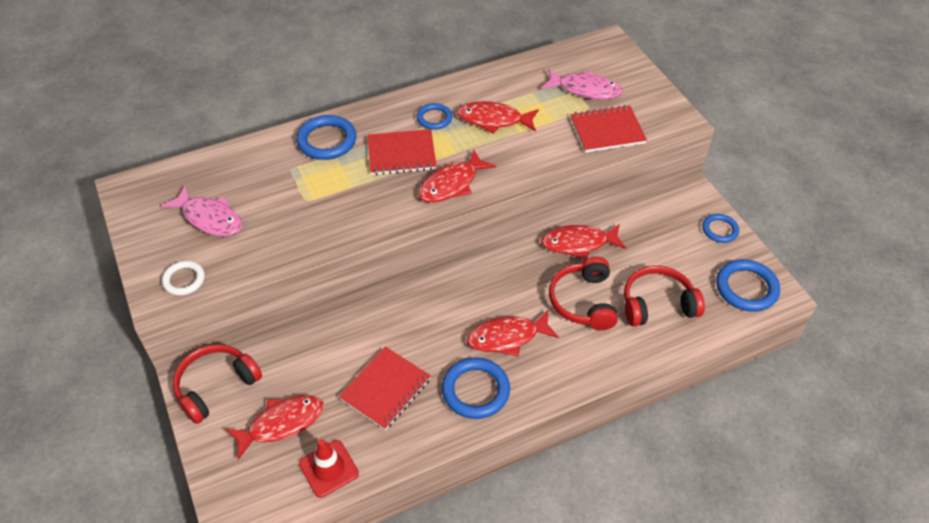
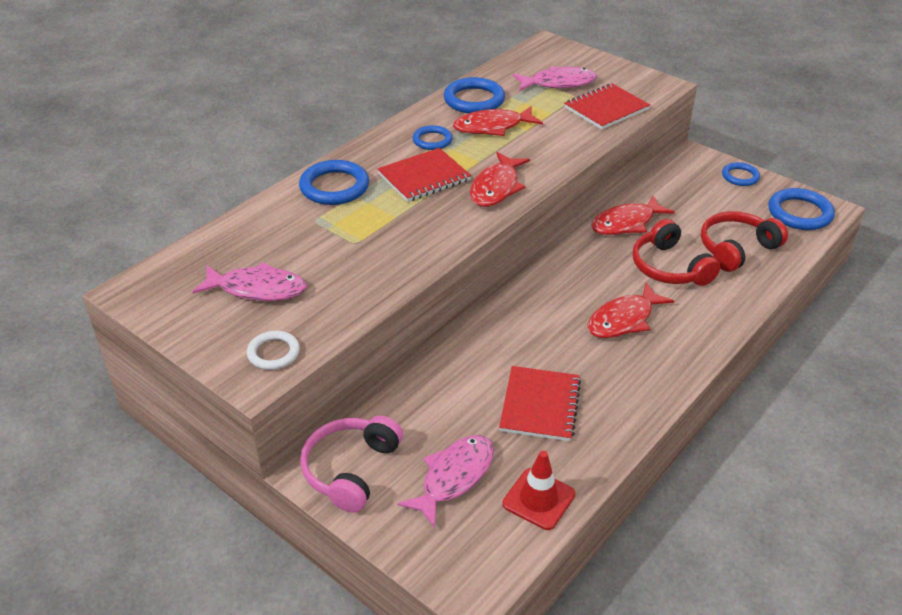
camera: 25 degrees left, 10 degrees down
(216, 386) = (351, 469): red headphones -> pink headphones
(282, 424) = (454, 477): red fish -> pink fish
(475, 390) = (630, 374): blue ring -> blue ring (474, 100)

